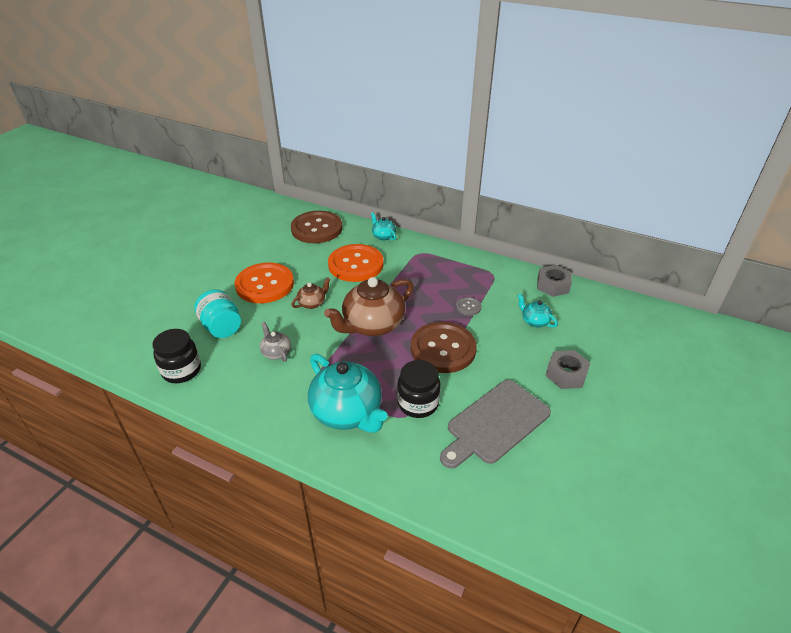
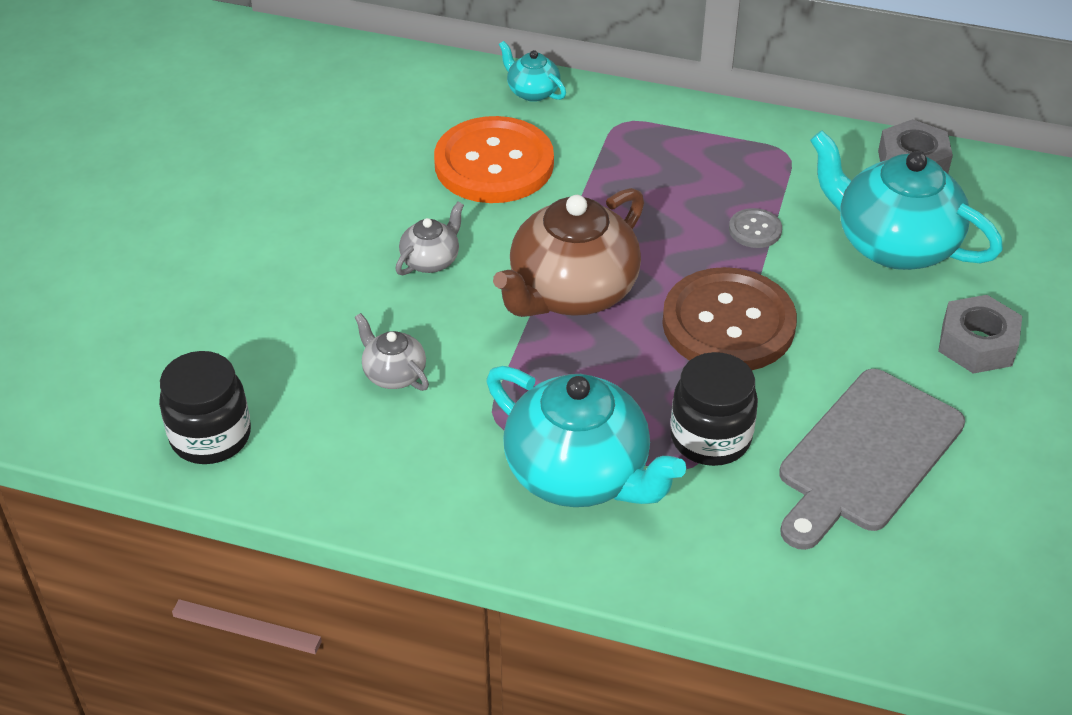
camera: 10 degrees left, 5 degrees up
(221, 327) = (257, 335): turquoise jar -> none
(265, 284) = (313, 231): orange button -> none
(312, 303) = (431, 260): brown teapot -> grey teapot
(316, 229) = (380, 89): brown button -> none
(534, 321) = (893, 244): turquoise teapot -> turquoise teapot, size x2.13

